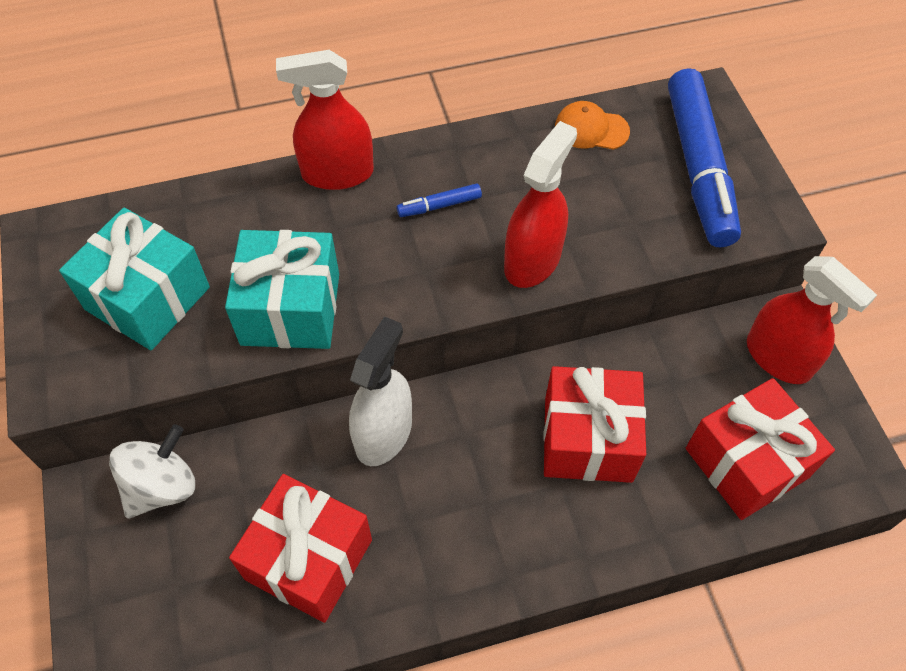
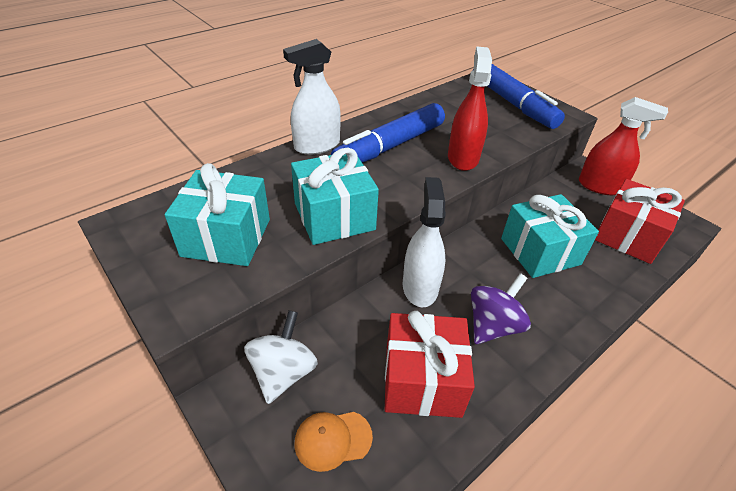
camera: 25 degrees left, 15 degrees down
(337, 173) = (317, 146): red spray bottle -> white spray bottle
(439, 206) = (390, 146): blue marker -> blue marker, size x2.46
(441, 524) = (493, 326): none -> purple spinning top
(588, 439) = (540, 251): red gift -> turquoise gift
(591, 129) = (446, 99): orange cap -> orange cap (332, 440)

